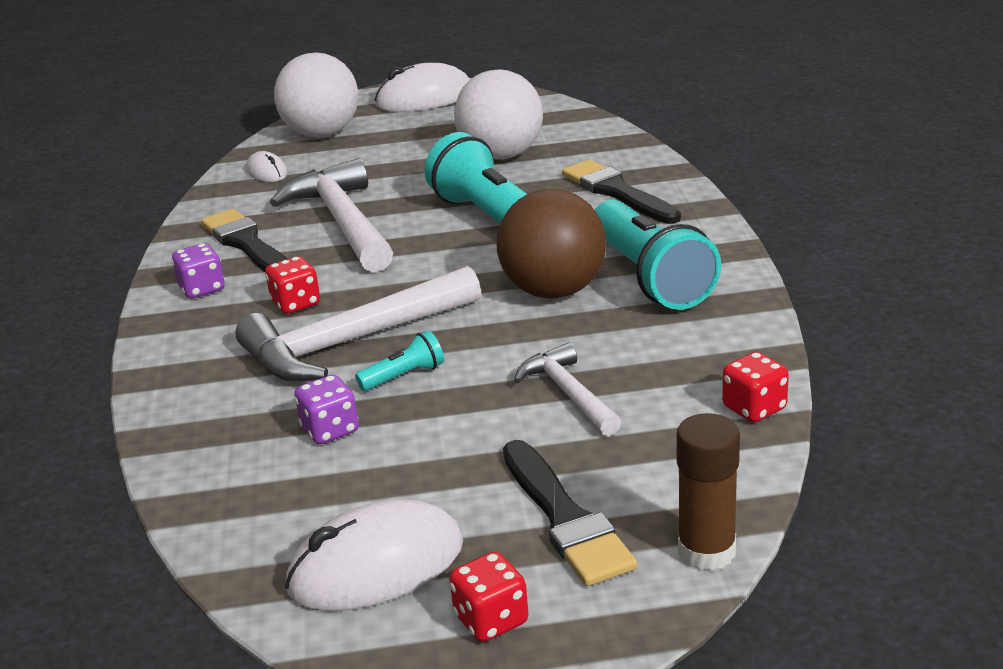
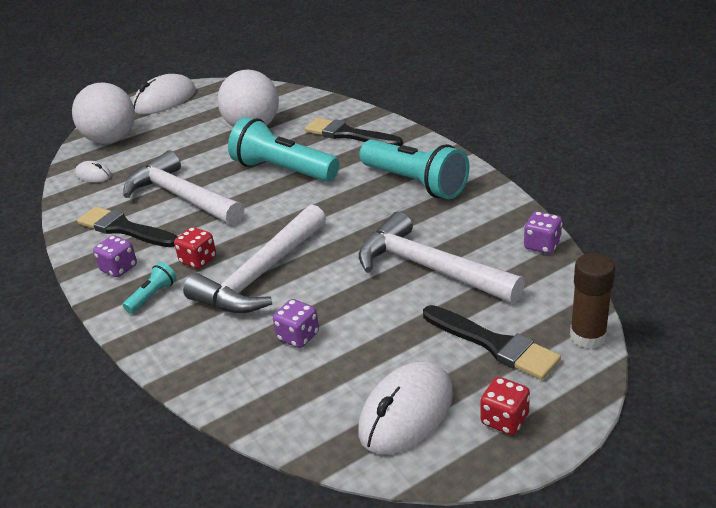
camera: 25 degrees left, 5 degrees up
(404, 376) = (316, 287): turquoise flashlight -> turquoise flashlight (152, 296)
(554, 291) = (364, 207): brown ball -> none
(568, 393) = (429, 268): white hammer -> white hammer, size x1.81
(754, 408) = (542, 245): red dice -> purple dice

